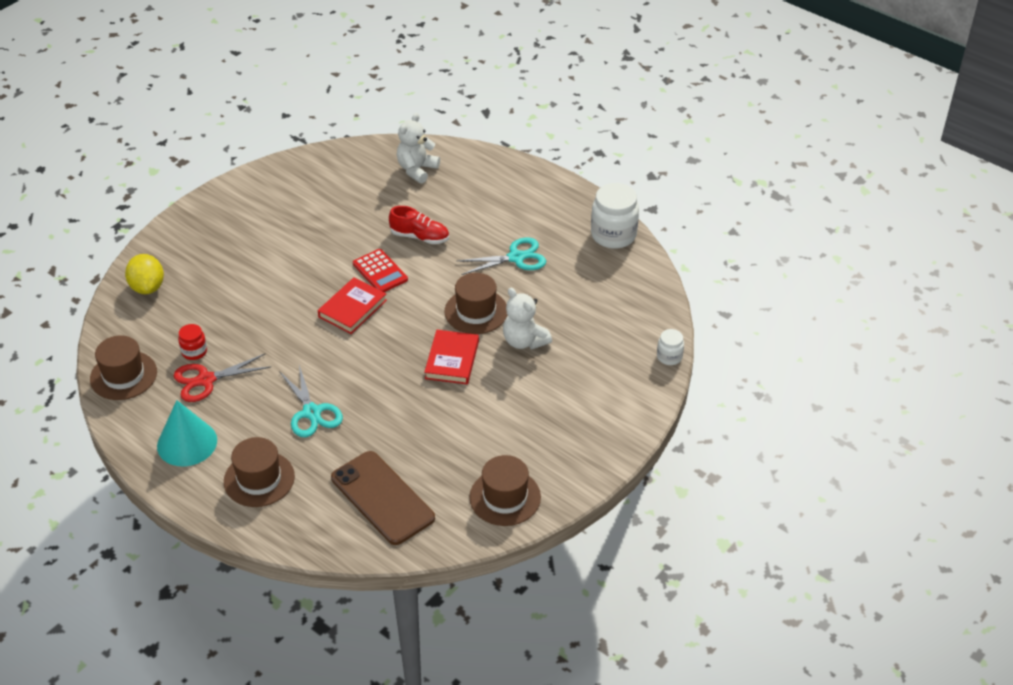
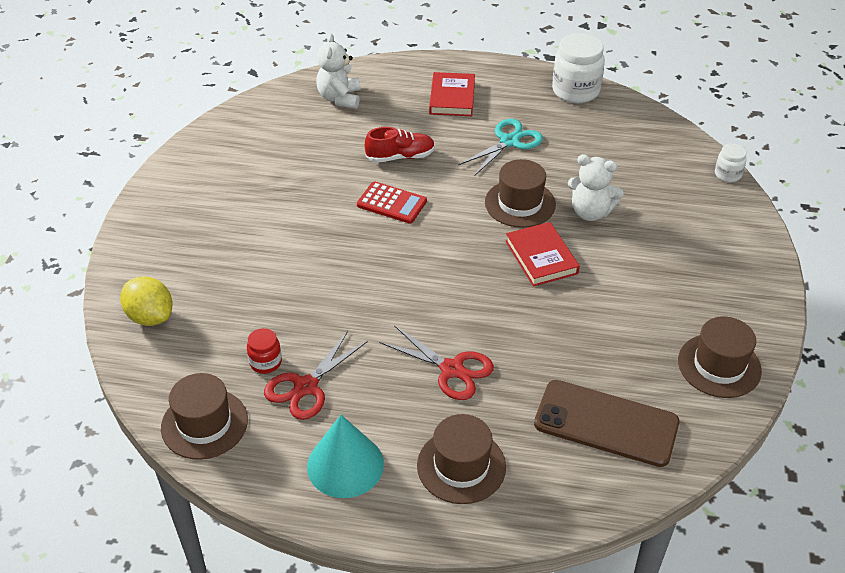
camera: 30 degrees left, 0 degrees up
(311, 412) = (452, 369): turquoise scissors -> red scissors
(352, 308) = (397, 249): red book -> red book (452, 98)

